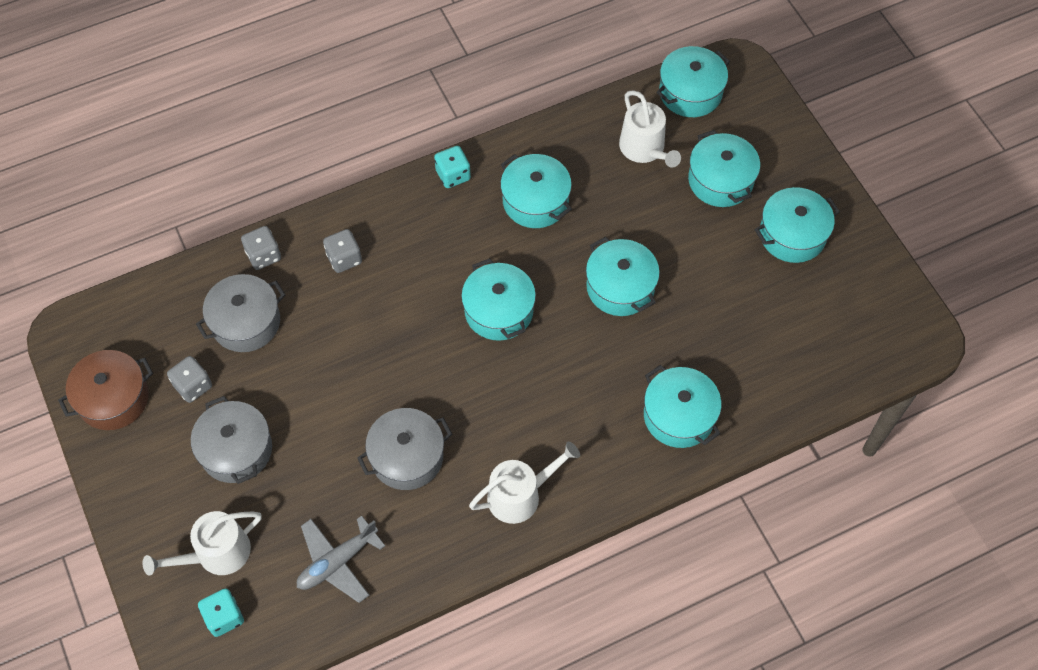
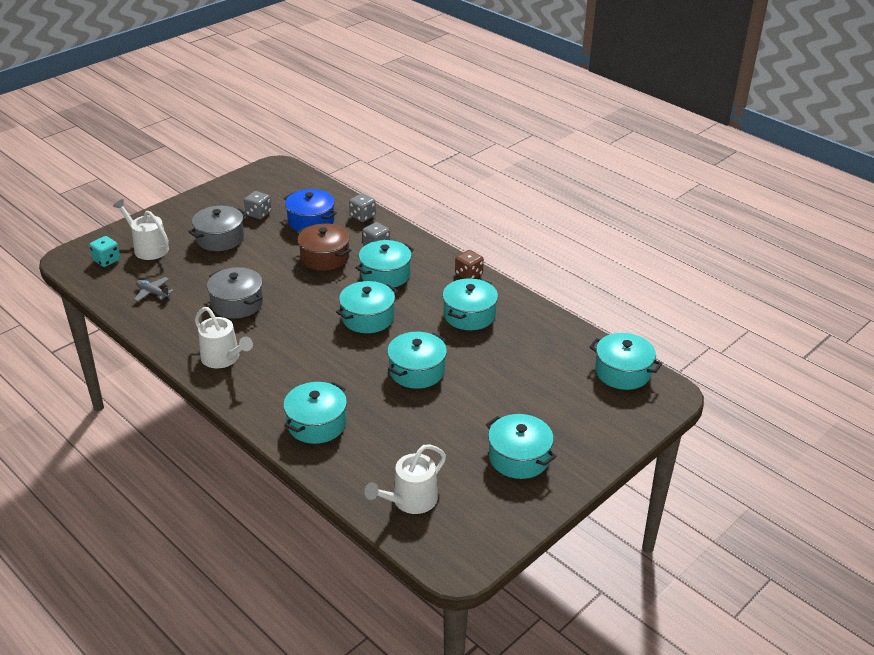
camera: 70 degrees right, 25 degrees down
(113, 398) = (240, 190): brown pot -> brown pot (325, 257)
(246, 322) = (311, 221): grey pot -> blue pot
(337, 562) = (153, 293): grey plane -> grey plane, size x0.66
(453, 175) = (468, 274): turquoise dice -> brown dice
(644, 149) = (550, 358): white watering can -> white watering can (410, 500)
(720, 180) = (547, 405): turquoise pot -> turquoise pot (385, 275)

